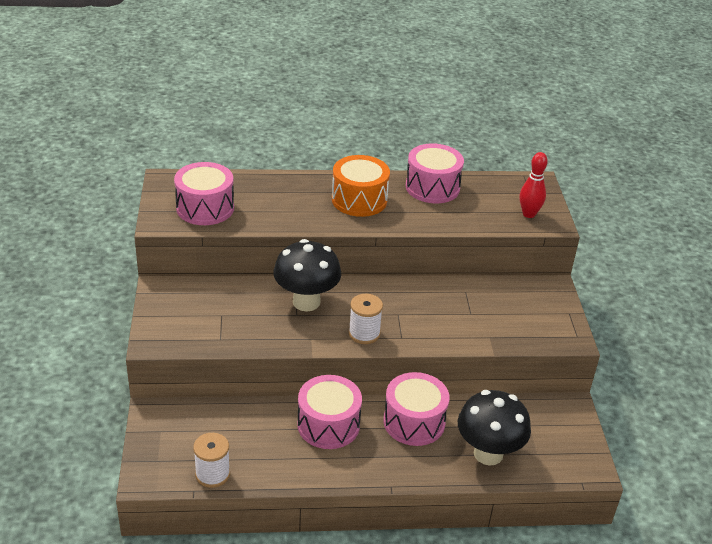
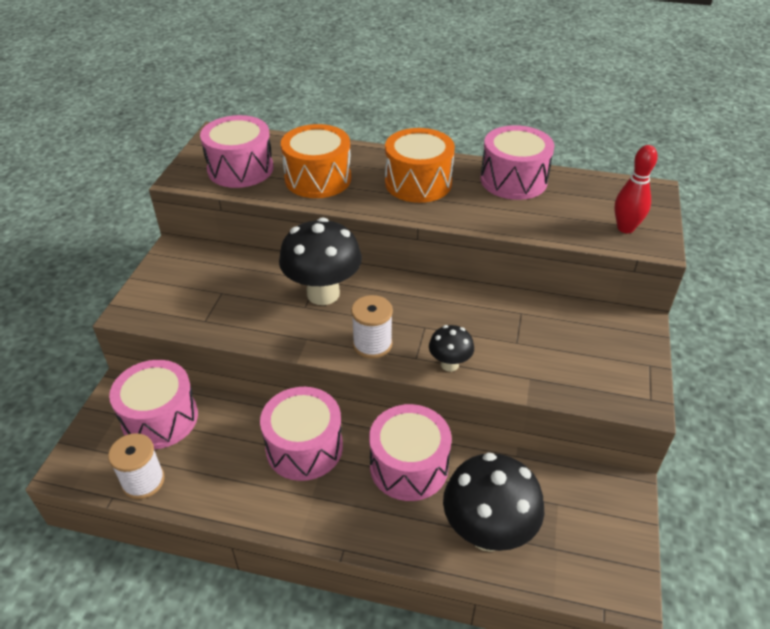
camera: 20 degrees right, 5 degrees up
(199, 427) = (160, 418): none -> pink drum
(276, 207) = (318, 179): none -> orange drum
(428, 338) = (449, 364): none -> black mushroom

